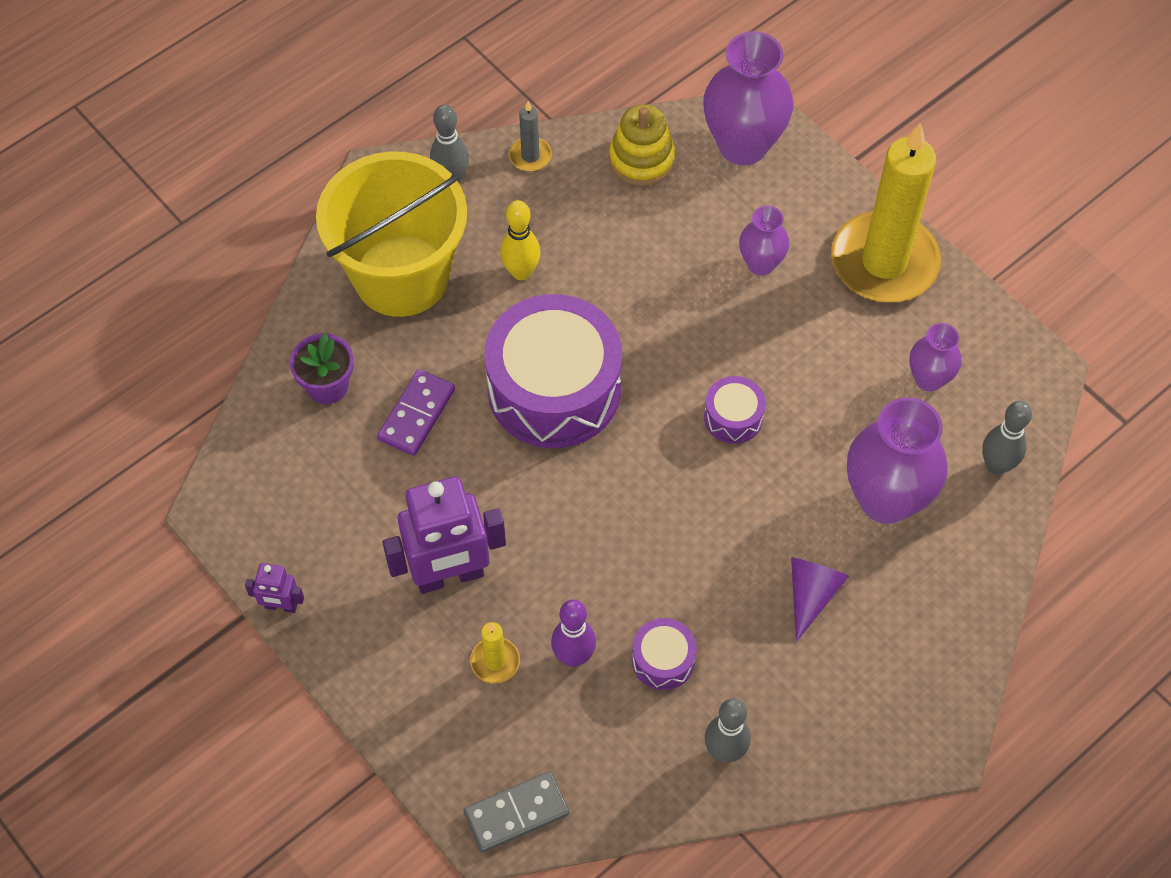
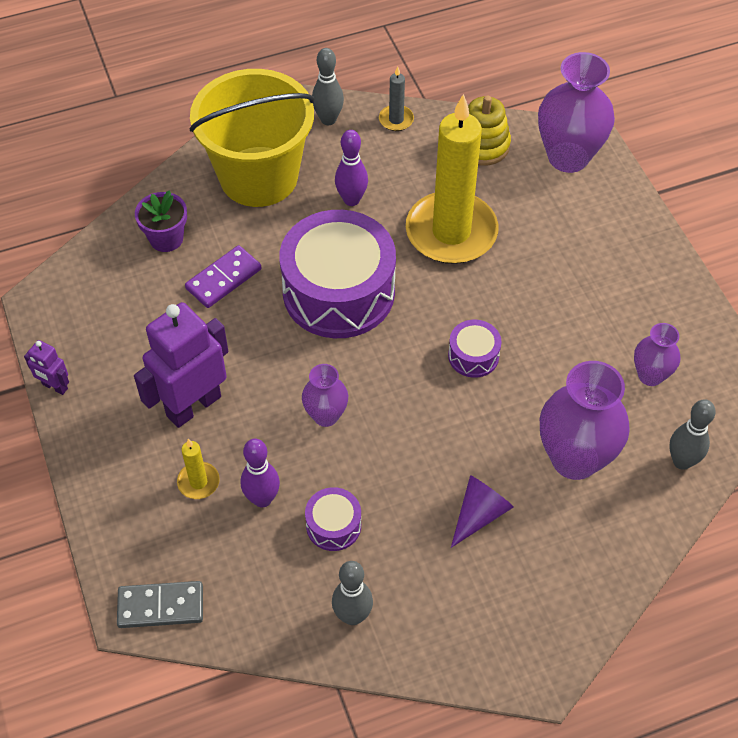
camera: 20 degrees right, 5 degrees down
(450, 576) = (193, 405): purple robot -> purple robot turned 135 degrees clockwise
(521, 272) = (351, 200): yellow bowling pin -> purple bowling pin
(761, 264) = (545, 247): purple vase -> purple vase (326, 415)
(884, 262) = (649, 275): yellow candle -> yellow candle (451, 232)

